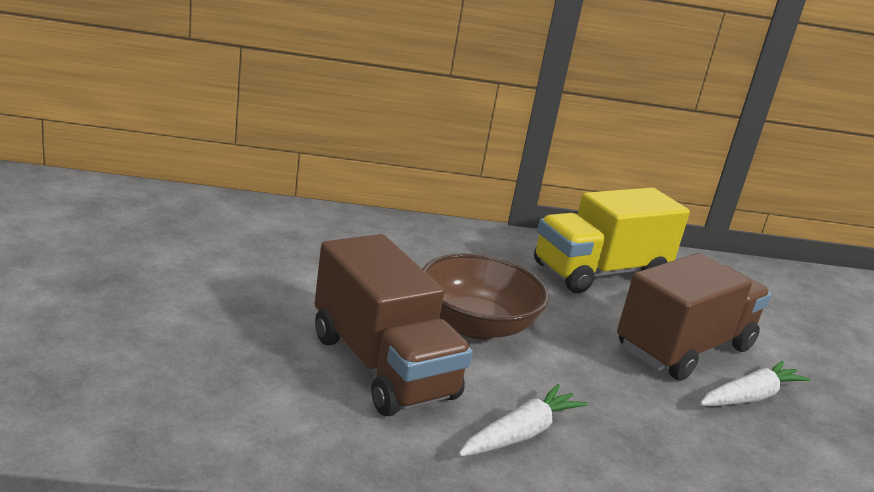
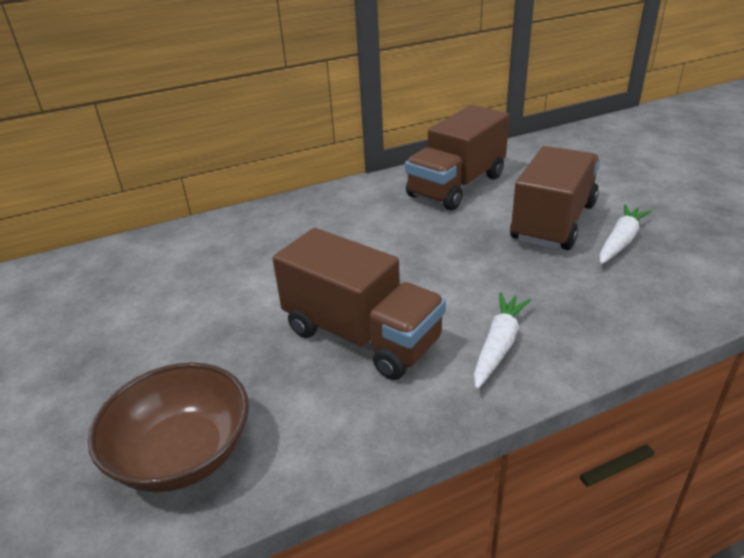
camera: 15 degrees left, 10 degrees up
(476, 325) = (403, 268): brown bowl -> brown bowl (183, 454)
(599, 273) = (456, 186): yellow truck -> brown truck

